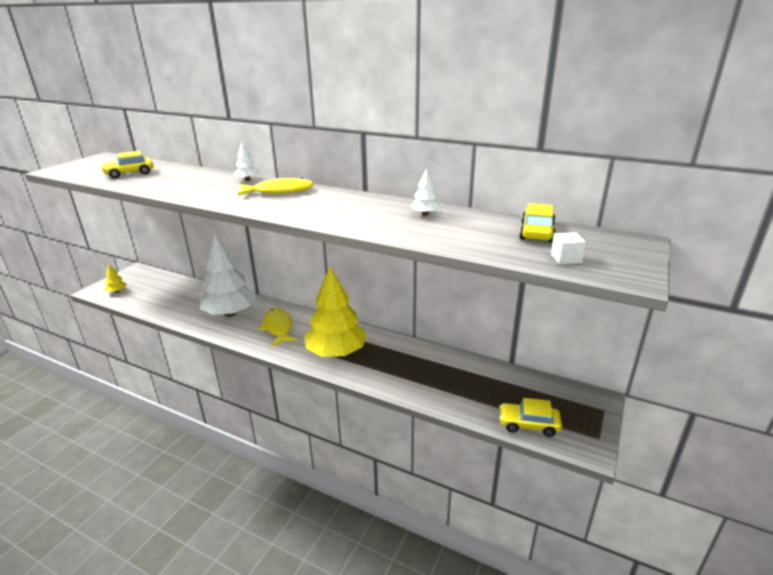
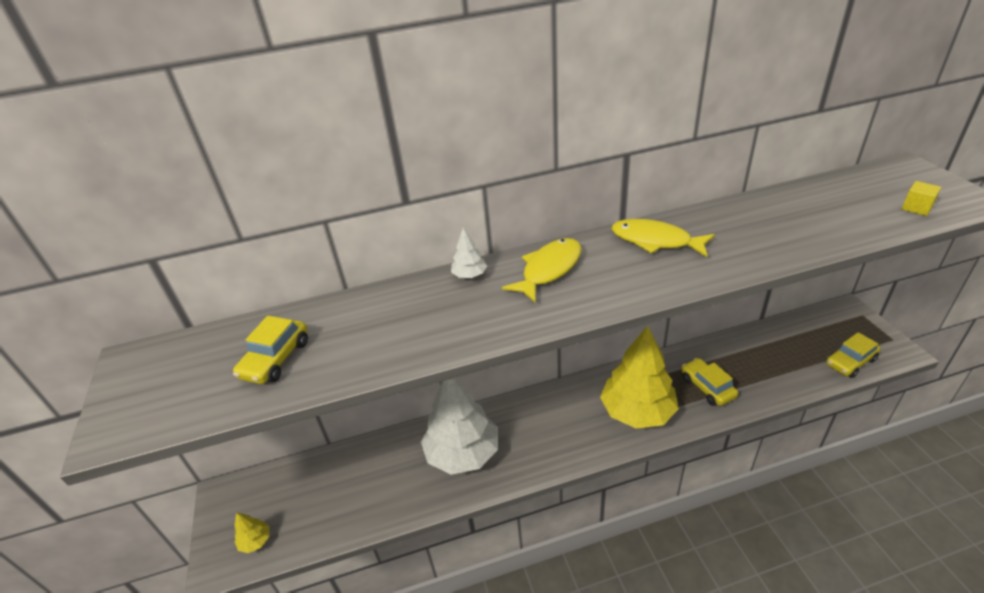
camera: 40 degrees left, 10 degrees up
(278, 327) = (541, 429): yellow fish -> yellow fish (655, 241)
(425, 214) = (738, 219): white tree -> none
(536, 232) = (845, 192): yellow car -> yellow car (707, 387)
(565, 258) = (916, 208): white cube -> yellow cube

